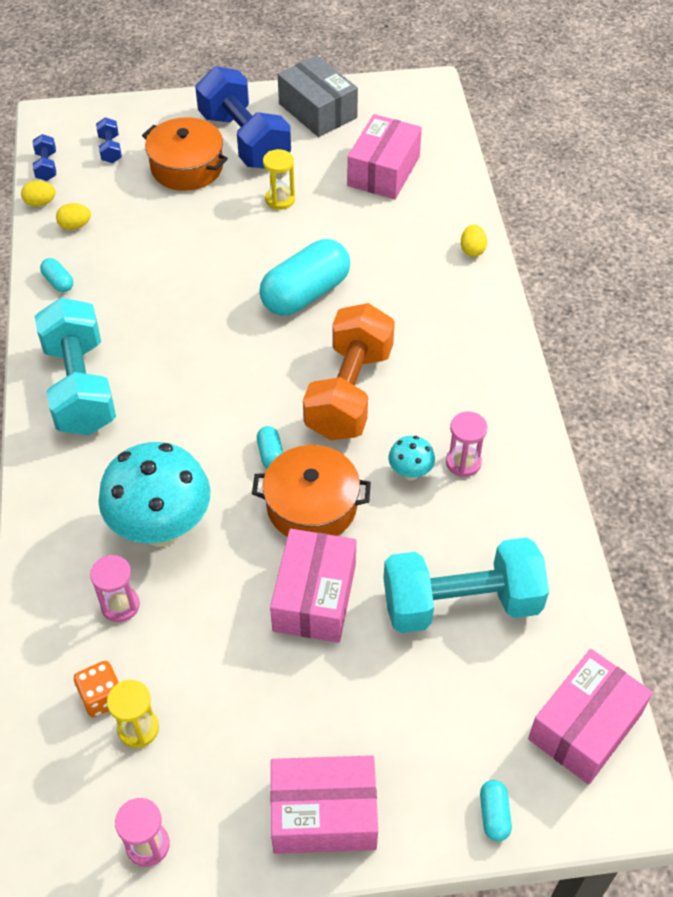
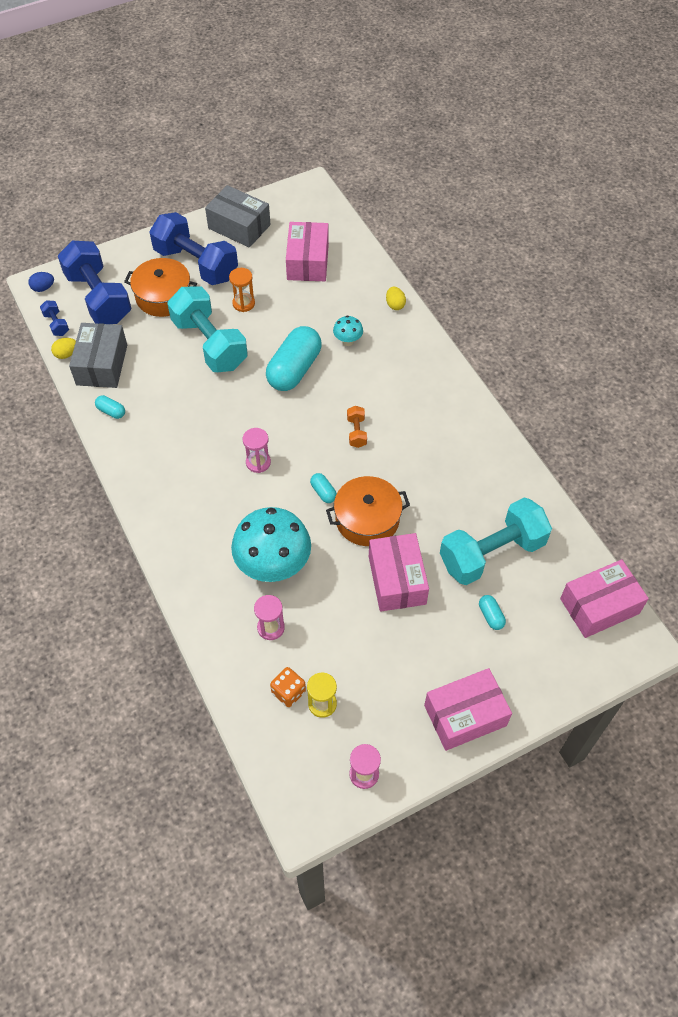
camera: 20 degrees left, 5 degrees up
(52, 123) = (43, 288): none -> blue egg
(75, 226) = (102, 365): yellow egg -> grey box
(80, 387) = (167, 484): turquoise dumbbell -> turquoise dumbbell (210, 343)
(110, 149) = (98, 297): blue dumbbell -> blue dumbbell, size x2.43
(280, 199) = (243, 303): yellow hourglass -> orange hourglass
(349, 392) = (356, 432): orange dumbbell -> orange dumbbell, size x0.41
(410, 473) = (422, 476): turquoise mushroom -> turquoise mushroom (348, 341)
(463, 462) = (453, 458): pink hourglass -> pink hourglass (258, 462)
(494, 815) = (568, 679): turquoise capsule -> turquoise capsule (491, 616)
(585, 726) = (599, 606): pink box -> pink box turned 45 degrees clockwise

